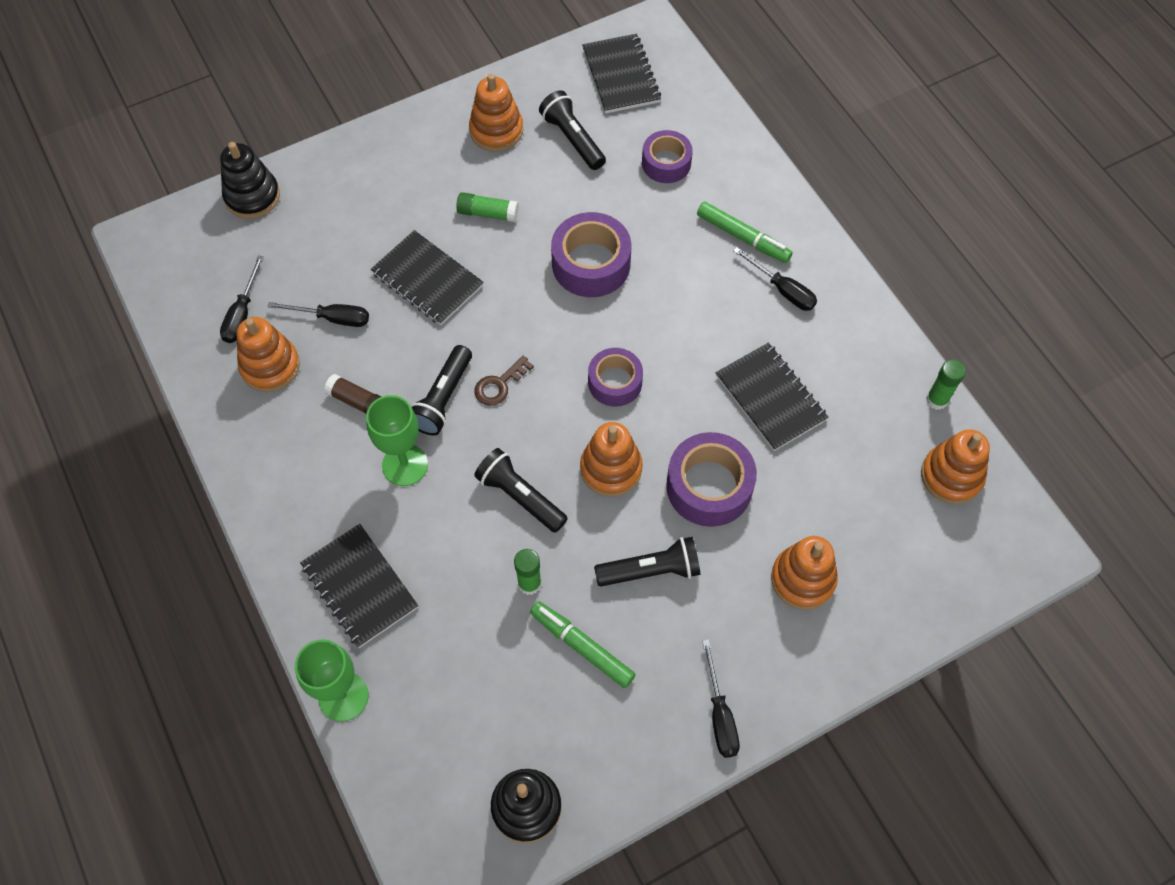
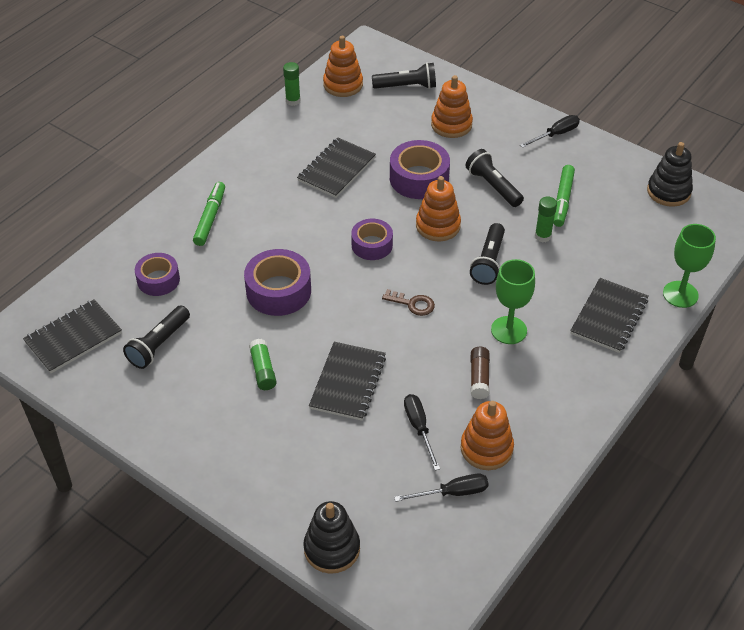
camera: 115 degrees left, 15 degrees down
(442, 399) = (444, 331): black flashlight -> black flashlight (407, 86)
(496, 131) = (172, 399): orange stacking toy -> none
(782, 289) = (246, 186): black screwdriver -> none

